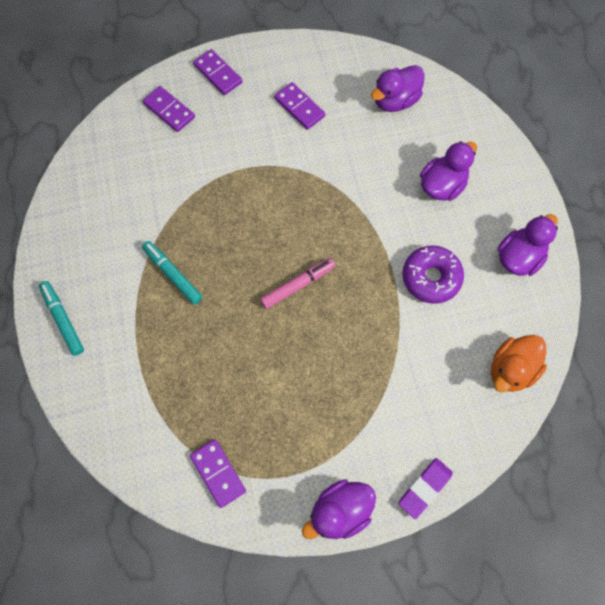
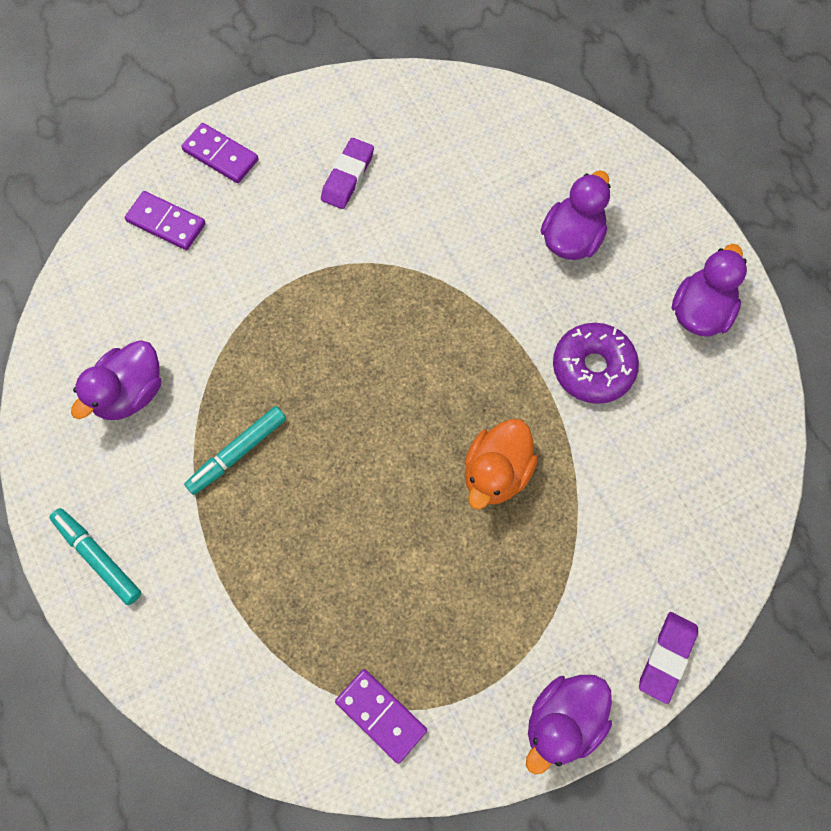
camera: 15 degrees left, 0 degrees up
(173, 274) = (237, 453): turquoise marker -> turquoise marker turned 75 degrees counterclockwise
(298, 285) = (416, 424): pink marker -> none
(299, 107) = (348, 176): purple domino -> purple eraser
(395, 101) = (476, 137): purple duck -> purple duck (130, 393)
(511, 369) = (733, 465): orange duck -> orange duck (496, 473)

